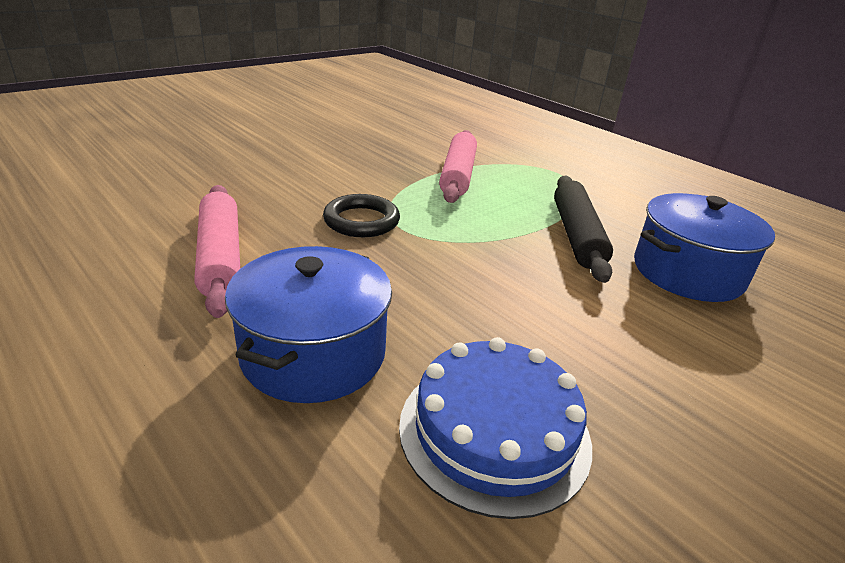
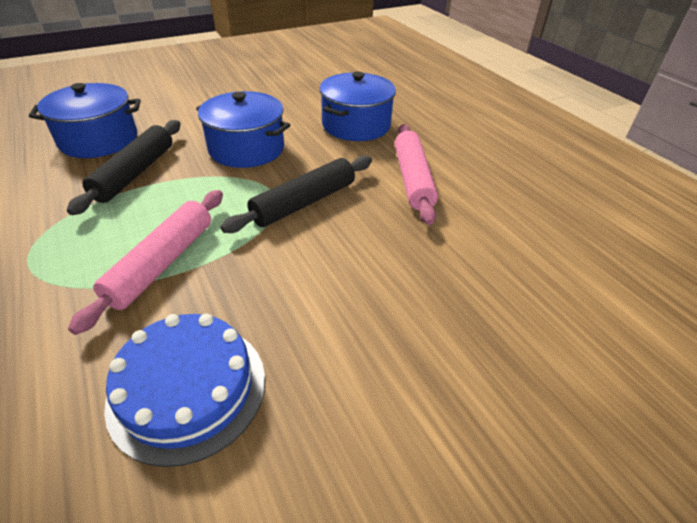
camera: 165 degrees left, 10 degrees up
(361, 221) = (304, 203): black ring -> black rolling pin
(479, 279) = (246, 149): none -> blue pot
(494, 431) = (291, 97): blue cake -> blue cake (188, 389)

